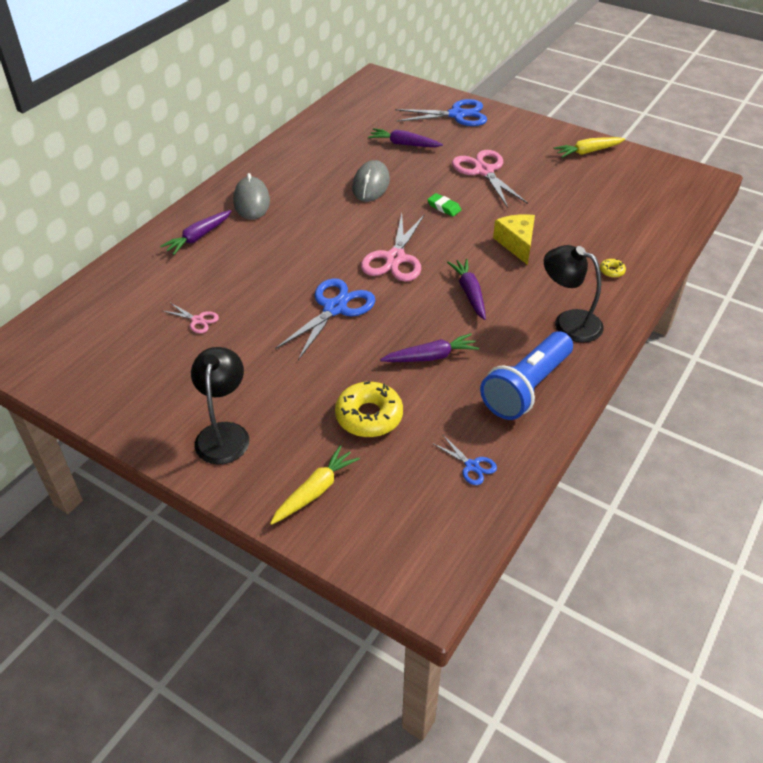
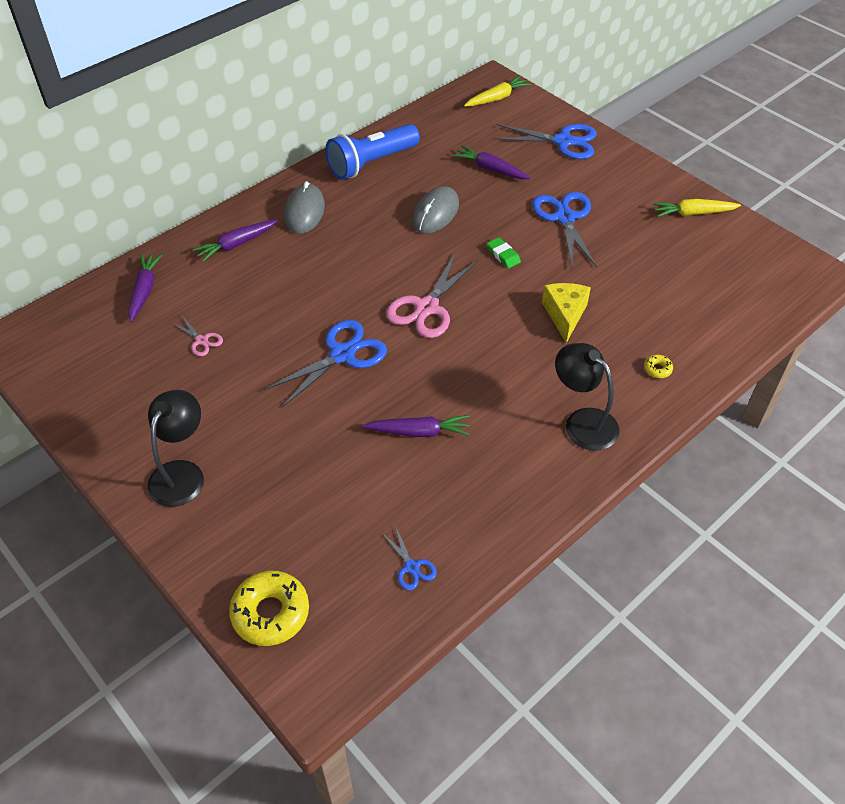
camera: 15 degrees right, 5 degrees up
(315, 491) = (245, 557): yellow carrot -> yellow carrot (497, 98)
(369, 416) = (329, 486): yellow donut -> yellow donut (270, 613)
(469, 293) = (489, 365): purple carrot -> purple carrot (144, 290)
(484, 171) = (565, 218): pink scissors -> blue scissors
(526, 388) = (505, 490): blue flashlight -> blue flashlight (371, 163)

